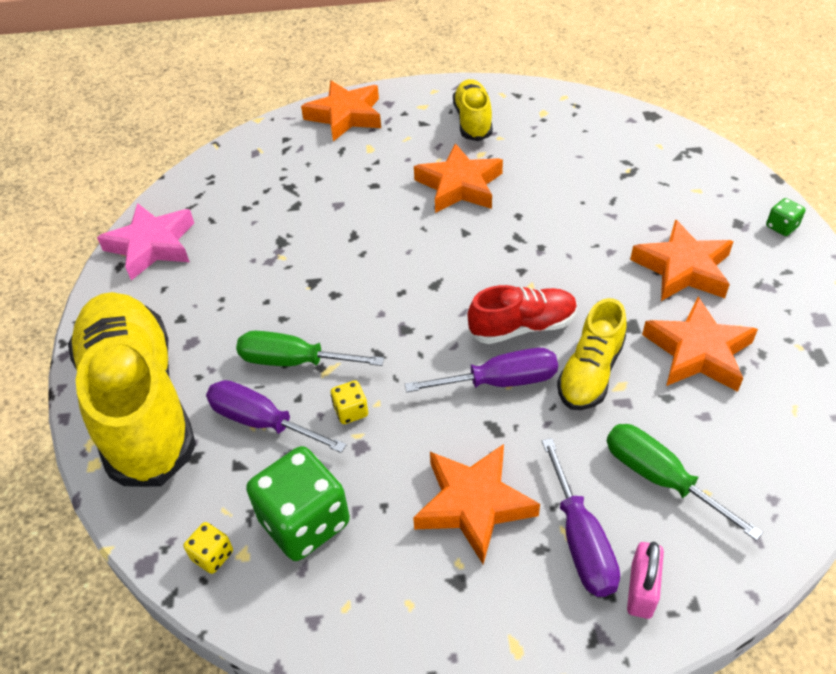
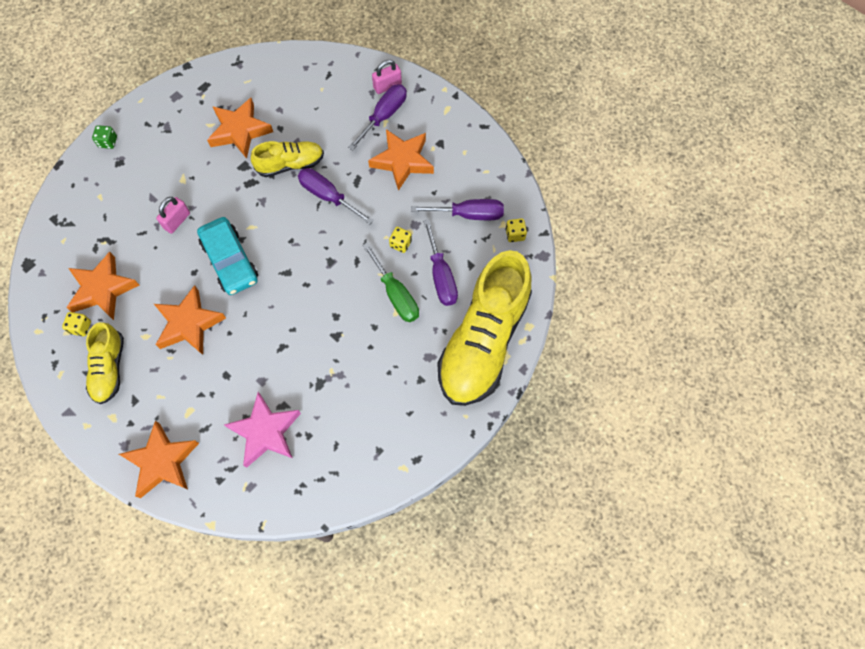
camera: 135 degrees left, 20 degrees up
(152, 246) = (386, 458): pink star -> pink star (265, 432)
(304, 522) = (469, 214): green dice -> purple screwdriver
(473, 121) = (109, 368): yellow shoe -> yellow shoe turned 45 degrees counterclockwise
(501, 248) = (230, 261): none -> turquoise car
(522, 327) = (284, 211): red shoe -> none
(538, 121) = (81, 327): none -> yellow dice
(601, 232) = (177, 221): none -> pink padlock
(659, 478) = (329, 107): green screwdriver -> none
(683, 269) = (180, 167): orange star -> orange star (103, 289)

